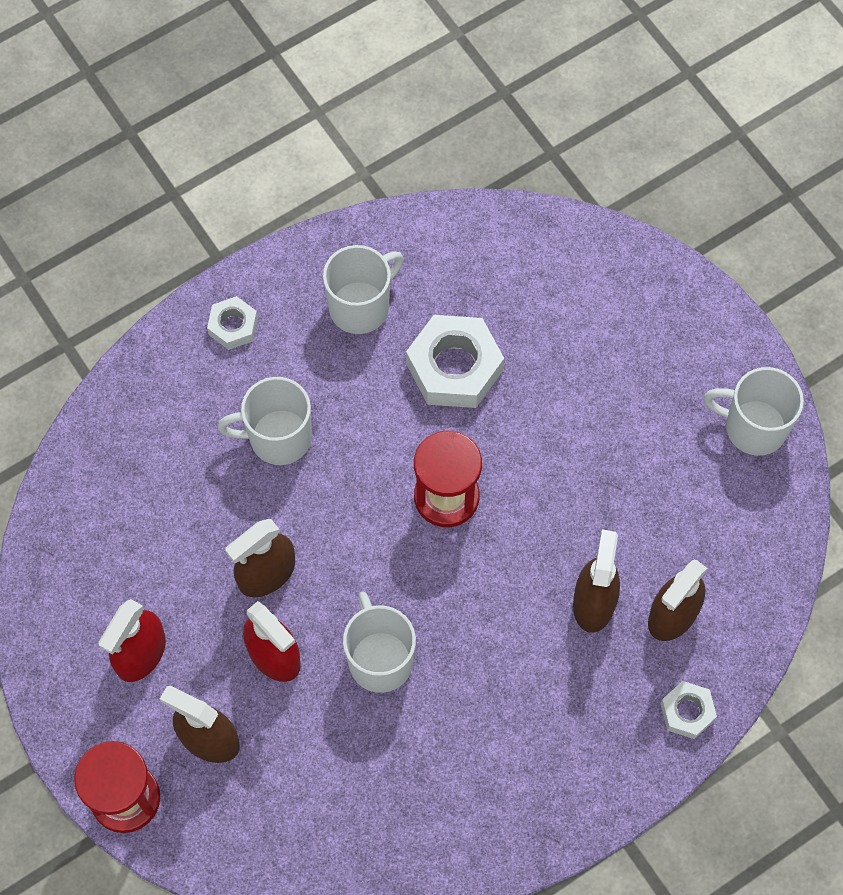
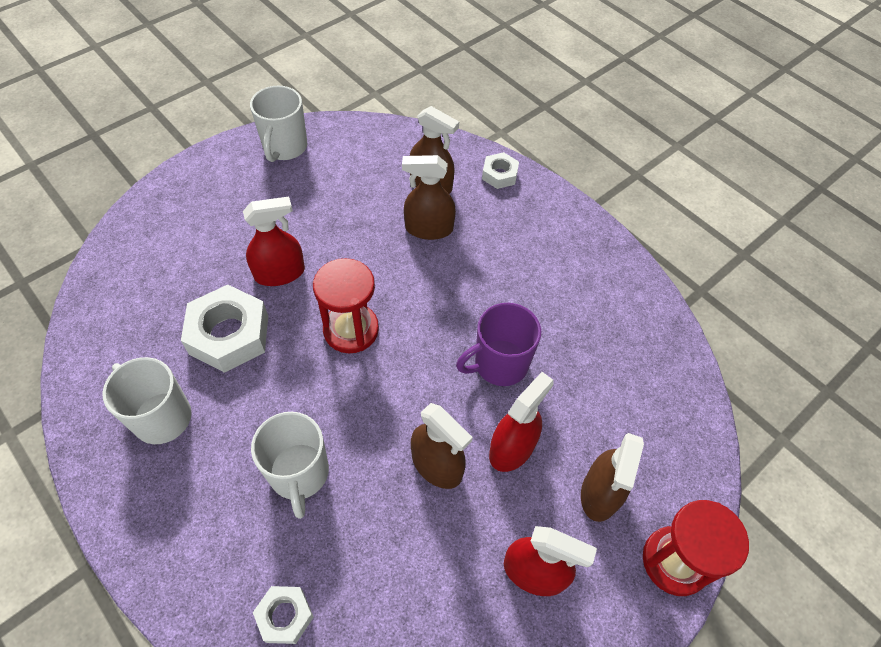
camera: 100 degrees left, 10 degrees down
(233, 326) = (173, 537): white nut -> white nut (285, 616)
(380, 659) = (499, 364): white mug -> purple mug
(536, 420) = (280, 273): none -> red spray bottle

